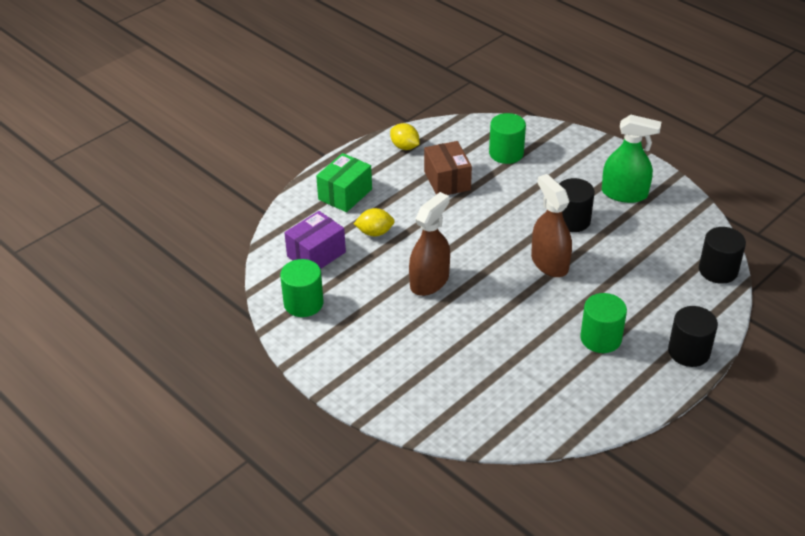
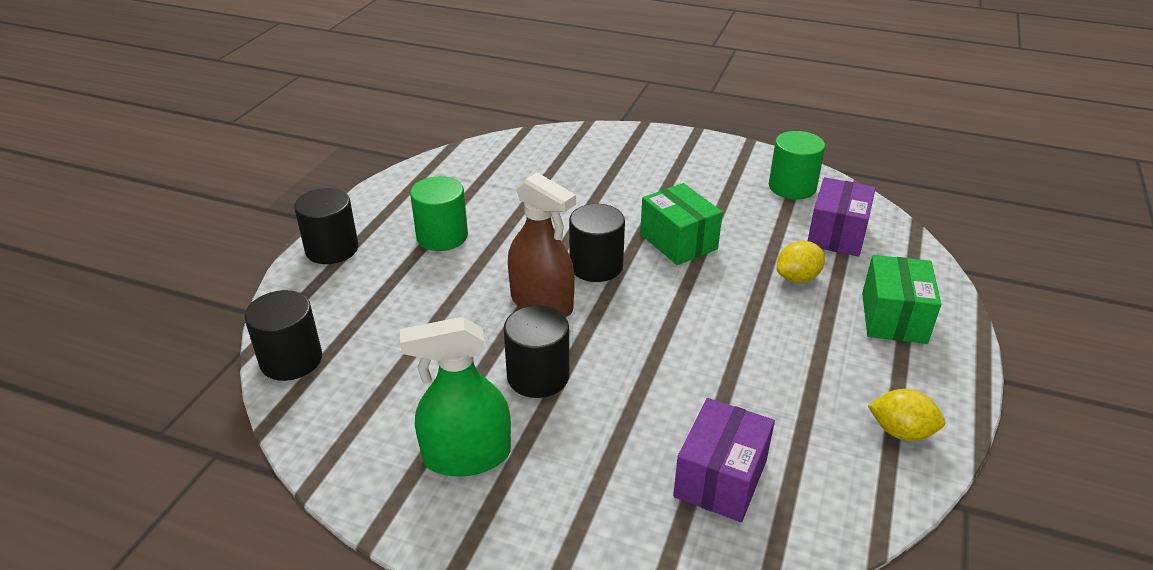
camera: 155 degrees right, 5 degrees down
(429, 281) = (678, 242): brown spray bottle -> green box
(447, 180) = (774, 387): brown box -> none
(499, 279) = (596, 266): none -> black cylinder
(506, 153) = (720, 478): green cylinder -> purple box

